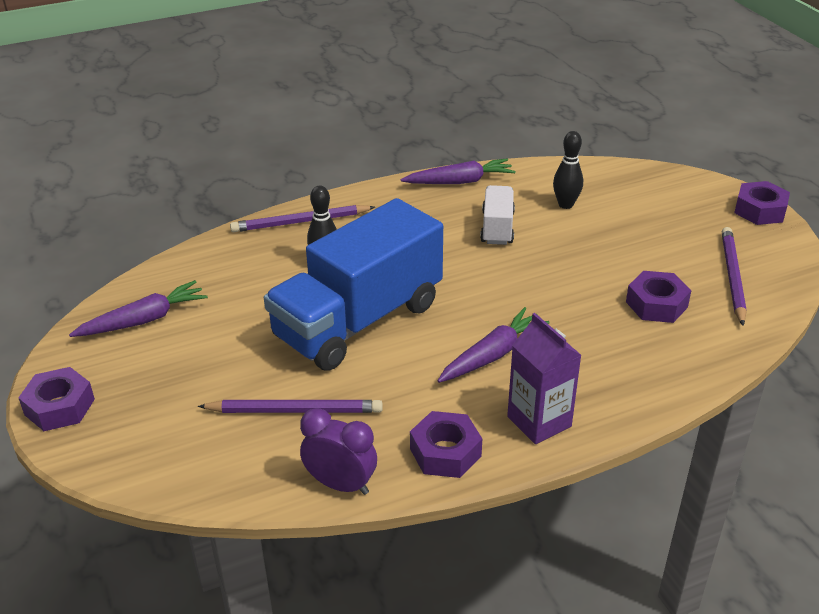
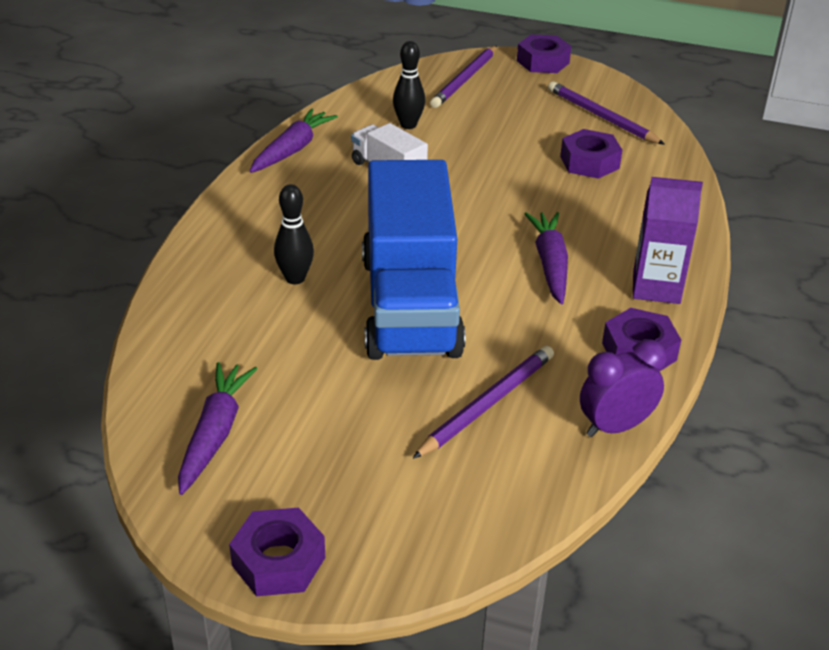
camera: 50 degrees left, 0 degrees up
(300, 222) = (209, 259): purple pencil -> purple pencil (465, 79)

